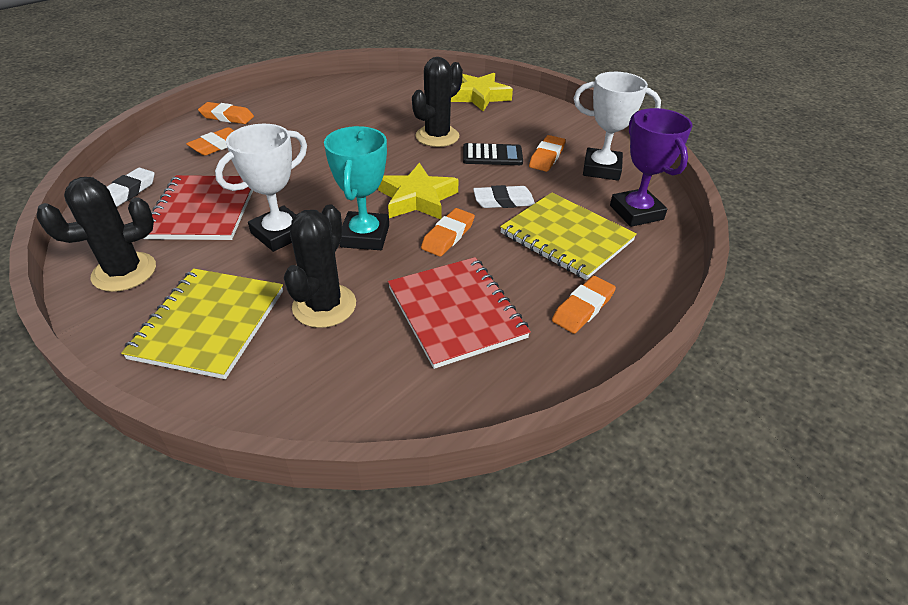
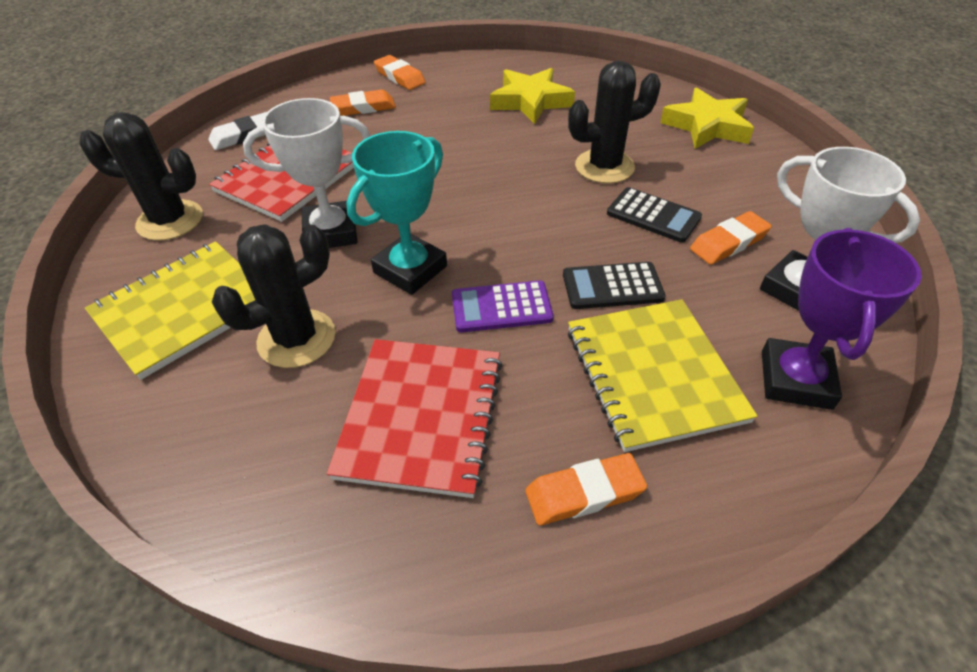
camera: 35 degrees right, 5 degrees up
(417, 198) = (508, 242): yellow star -> yellow star (530, 101)
(448, 236) = (501, 307): orange eraser -> purple calculator
(503, 201) = (612, 286): white eraser -> black calculator

